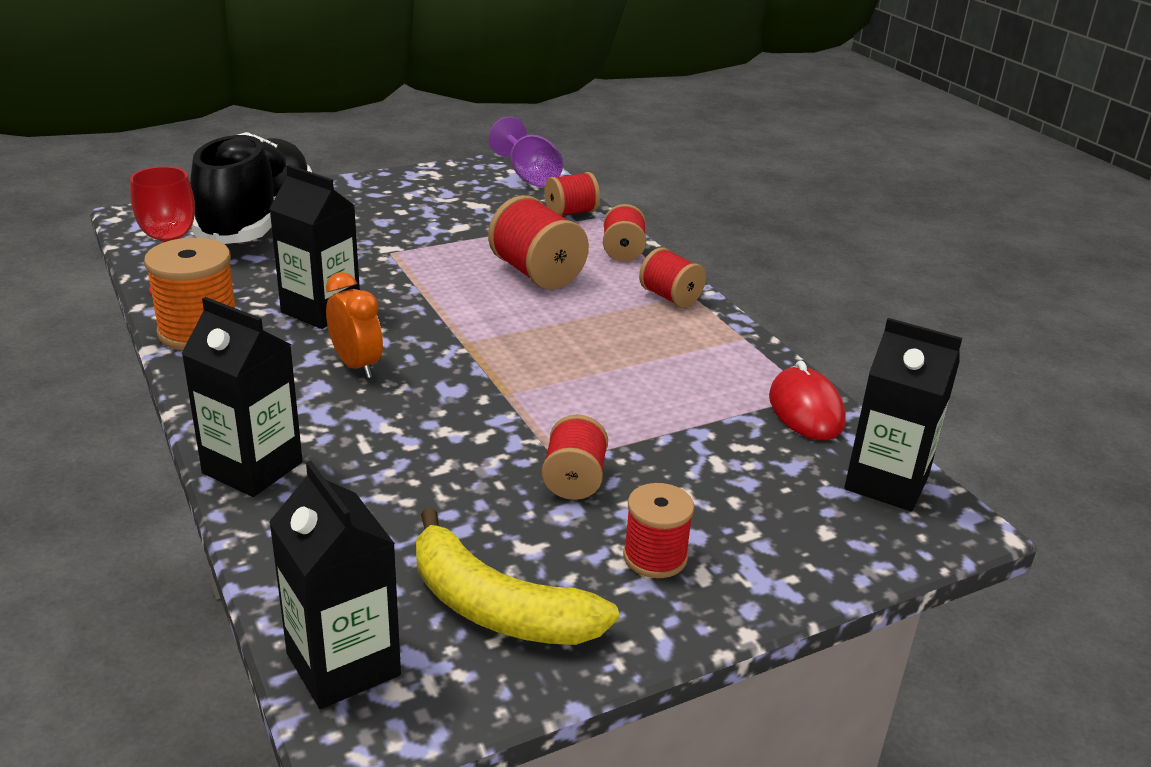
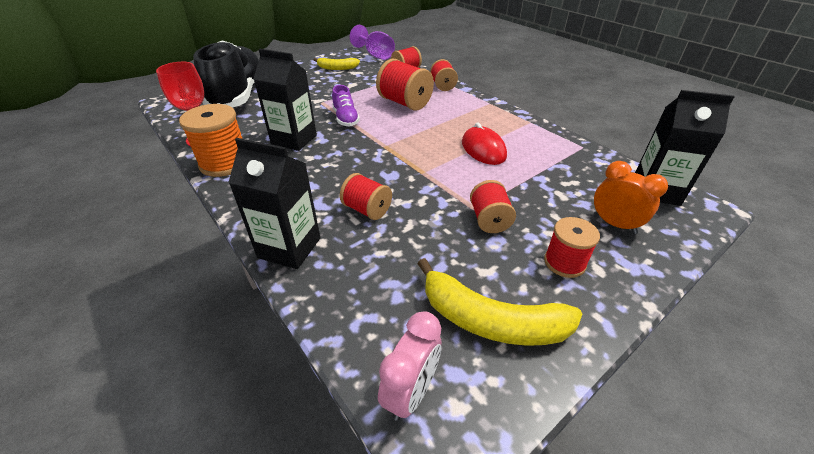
camera: 10 degrees left, 10 degrees up
(343, 664) = (411, 392): black carton -> pink clock
(356, 365) = (328, 169): orange clock -> orange clock (614, 224)
(421, 287) = (346, 118): none -> purple shoe
(447, 193) = (337, 68): none -> yellow banana
(670, 297) = (480, 106): red spool -> red spool (367, 210)
(805, 410) = (586, 156): red mouse -> red mouse (483, 149)

